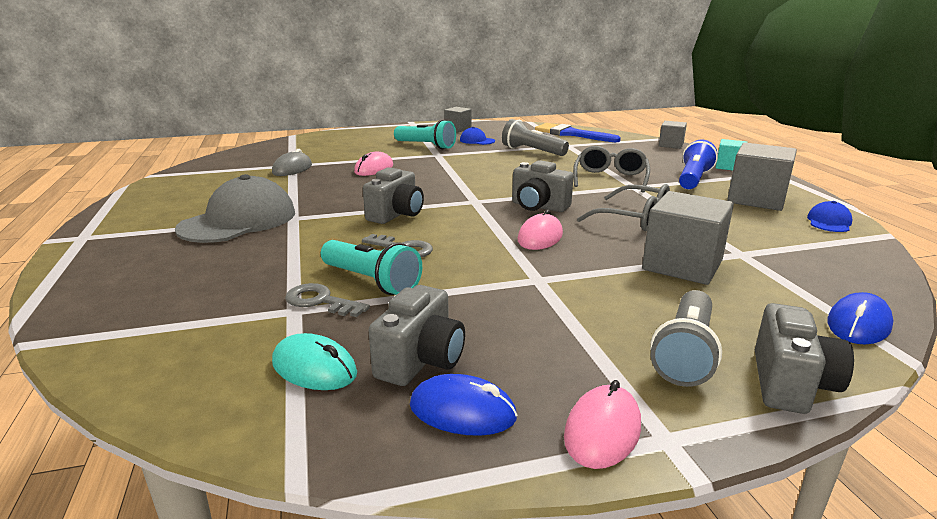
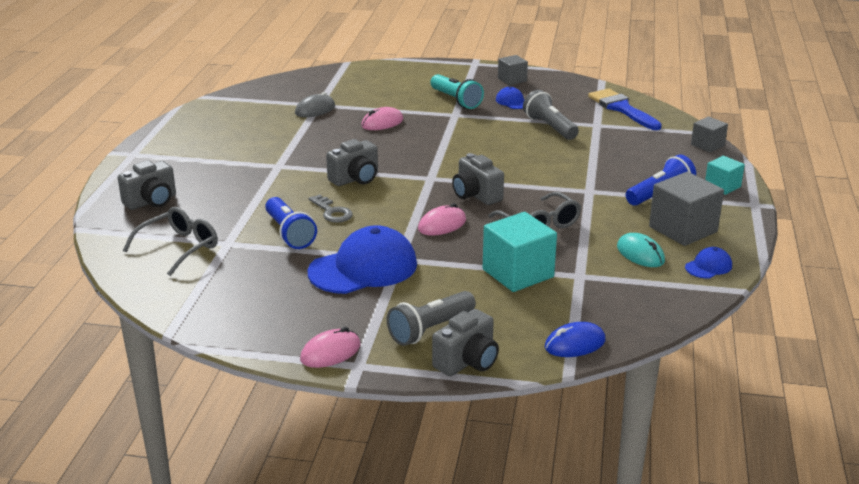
camera: 25 degrees right, 5 degrees up
(238, 221) = (239, 160): grey cap -> none
(314, 368) = (214, 281): turquoise mouse -> turquoise mouse (640, 254)
(320, 301) = (247, 240): grey key -> none
(371, 281) = (289, 234): turquoise flashlight -> blue flashlight
(421, 361) = (273, 292): grey camera -> grey camera (151, 201)
(462, 411) = (270, 324): blue mouse -> none
(508, 299) = (363, 268): none -> blue cap
(610, 178) = (580, 177): grey glasses -> grey glasses (179, 247)
(682, 265) = (518, 273): grey cube -> turquoise cube

